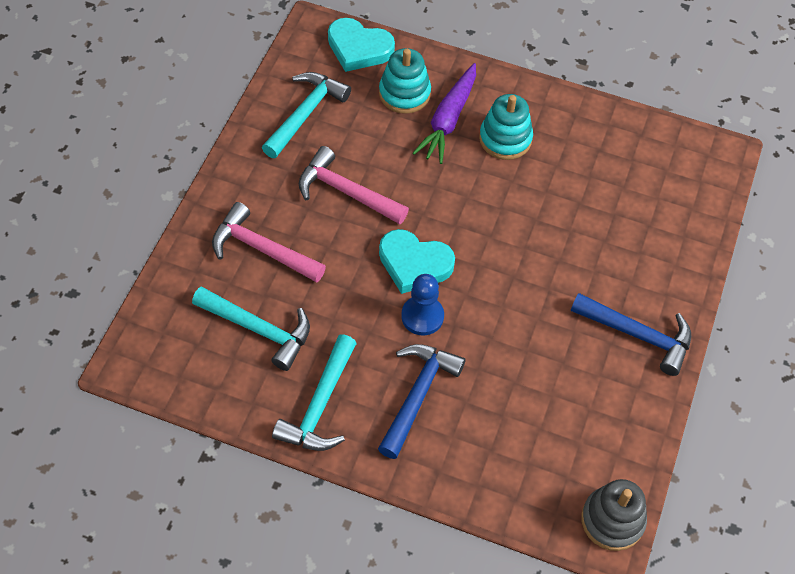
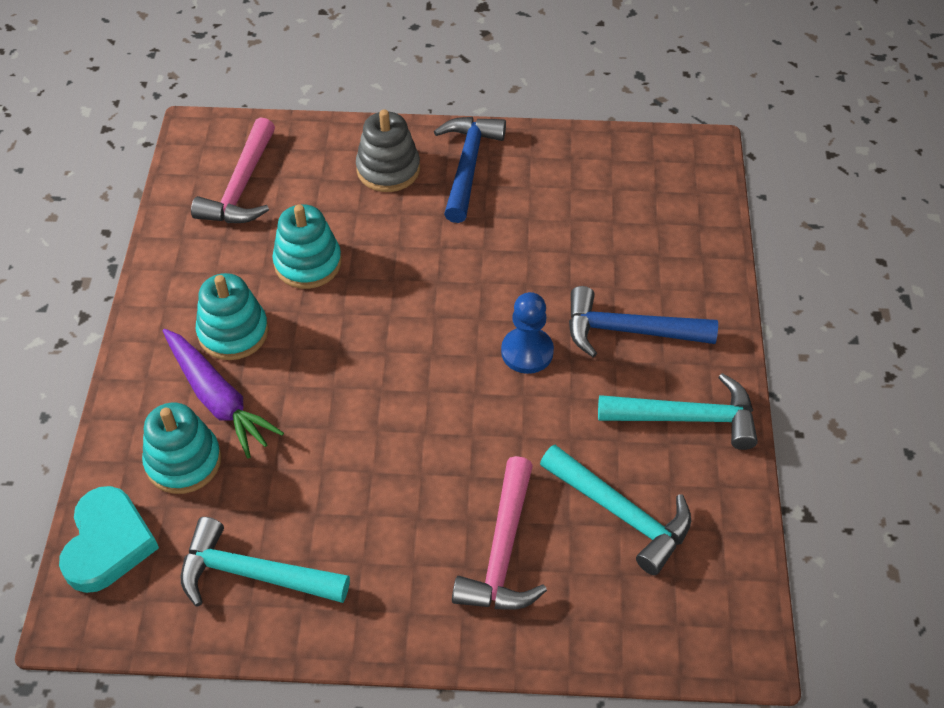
camera: 105 degrees left, 5 degrees down
(258, 330) = (621, 514): turquoise hammer -> turquoise hammer turned 120 degrees clockwise
(346, 192) = (375, 481): pink hammer -> pink hammer (241, 187)
(414, 264) = (458, 378): turquoise heart -> none
(448, 120) = (218, 399): purple carrot -> purple carrot turned 45 degrees clockwise
(558, 197) = (308, 263): none -> turquoise stacking toy
(612, 520) = (680, 152): grey stacking toy -> grey stacking toy (388, 169)

